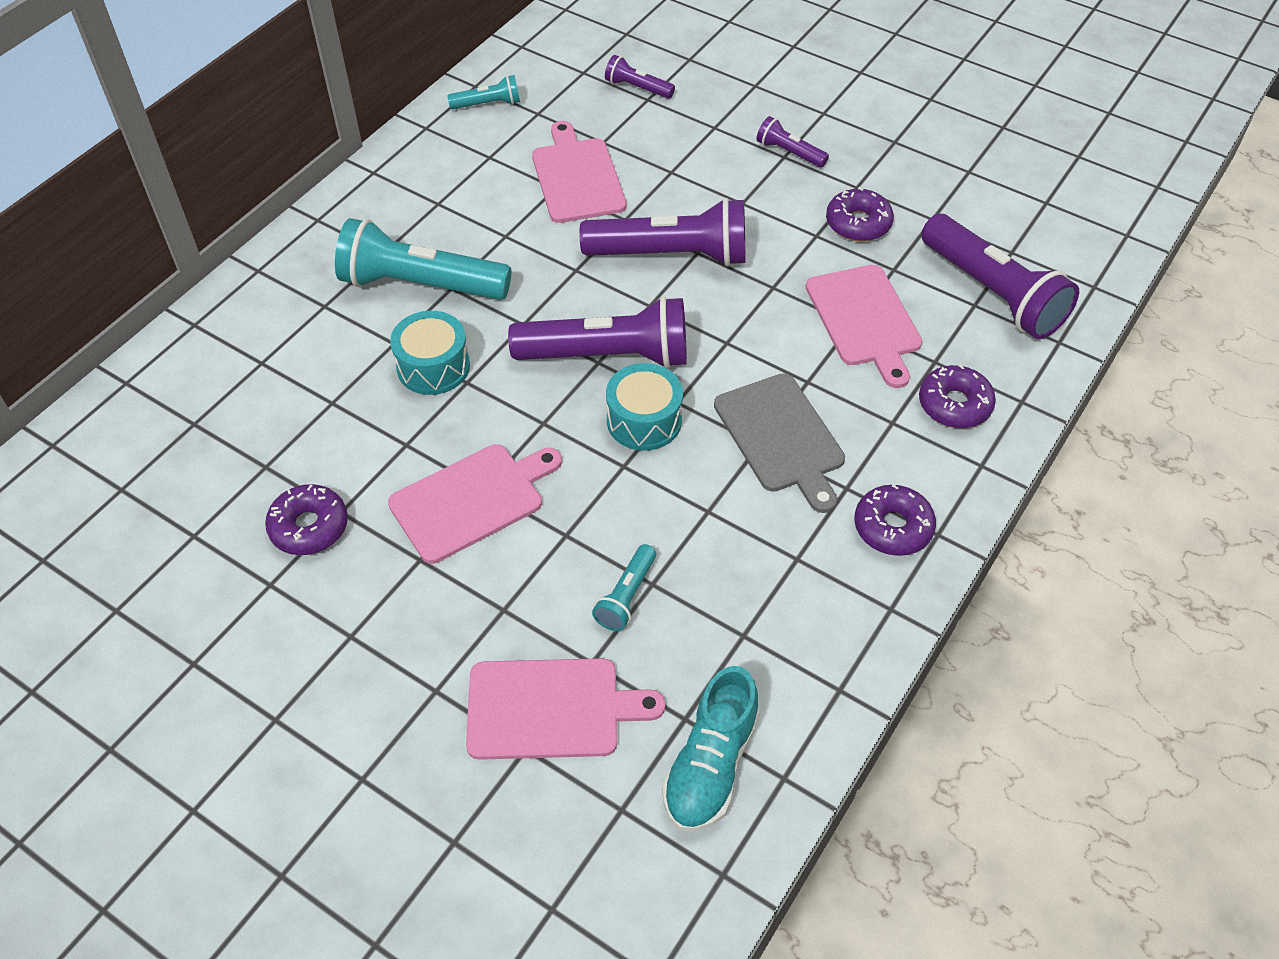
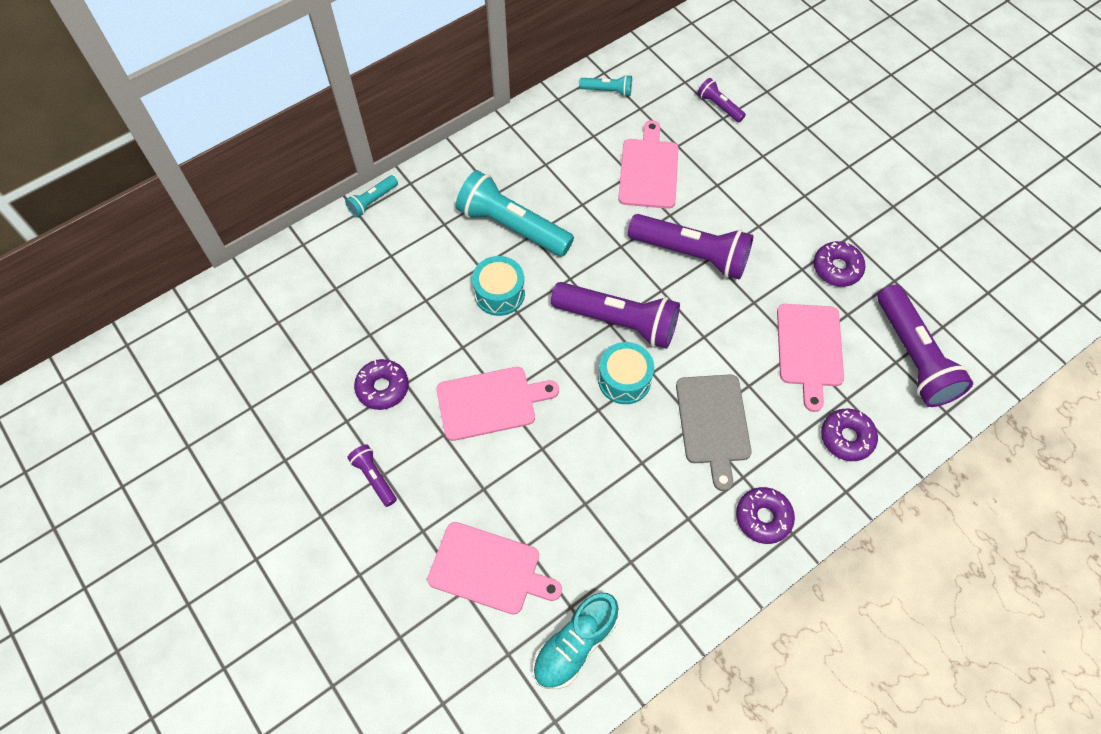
camera: 20 degrees right, 10 degrees up
(626, 596) = (565, 507): turquoise flashlight -> turquoise flashlight (372, 201)
(789, 152) = (809, 193): purple flashlight -> purple flashlight (374, 477)

